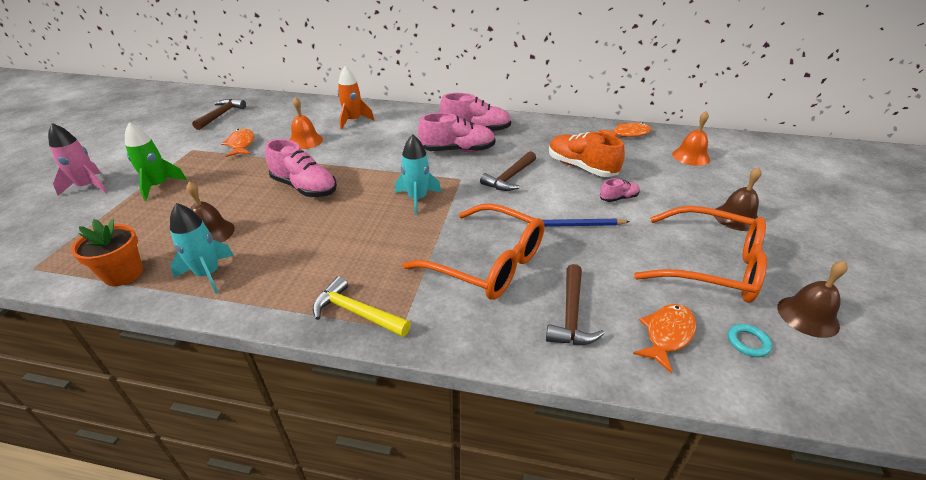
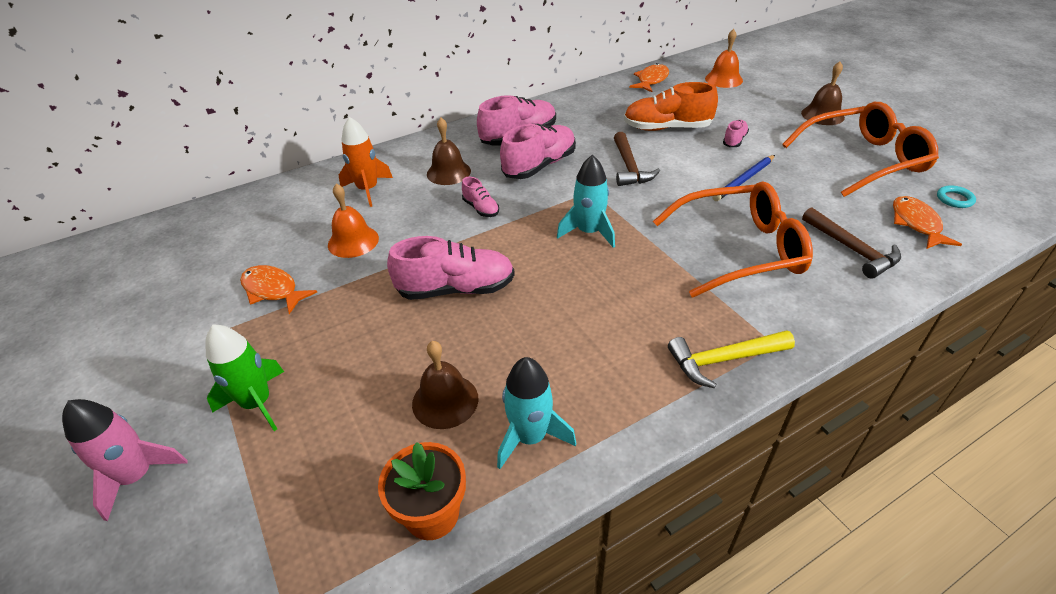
camera: 40 degrees left, 5 degrees up
(221, 115) = (158, 272): brown hammer -> none
(386, 156) = (481, 208): none -> pink shoe
(807, 316) = (951, 162): brown bell -> brown bell (448, 172)

